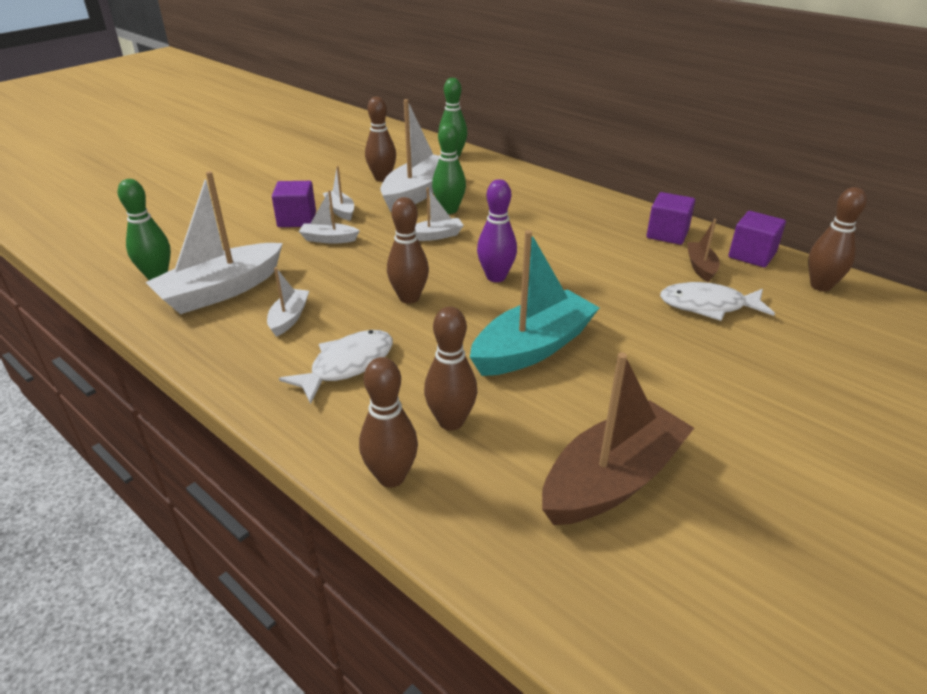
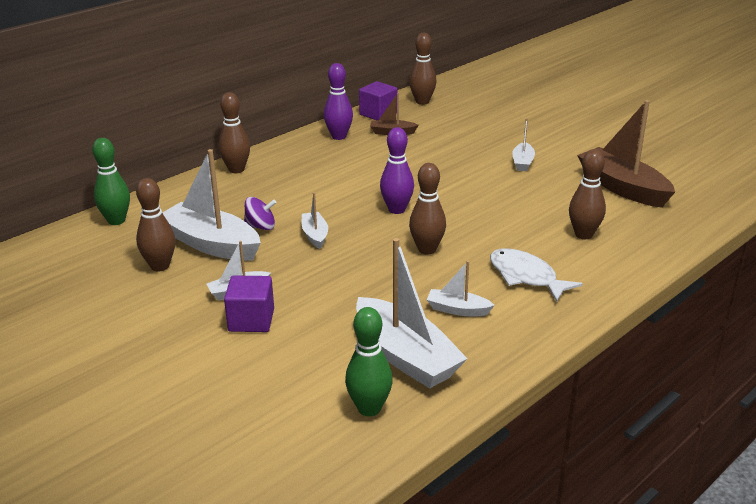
camera: 85 degrees left, 5 degrees down
(328, 239) = (306, 296): white boat -> white boat (522, 162)
(391, 477) = (641, 256): brown bowling pin -> brown bowling pin (236, 169)
(449, 210) = (261, 227): green bowling pin -> purple spinning top
(533, 348) = (497, 201): turquoise boat -> none
(667, 234) = (339, 136): purple cube -> purple bowling pin
(708, 306) = (445, 138): white fish -> none

